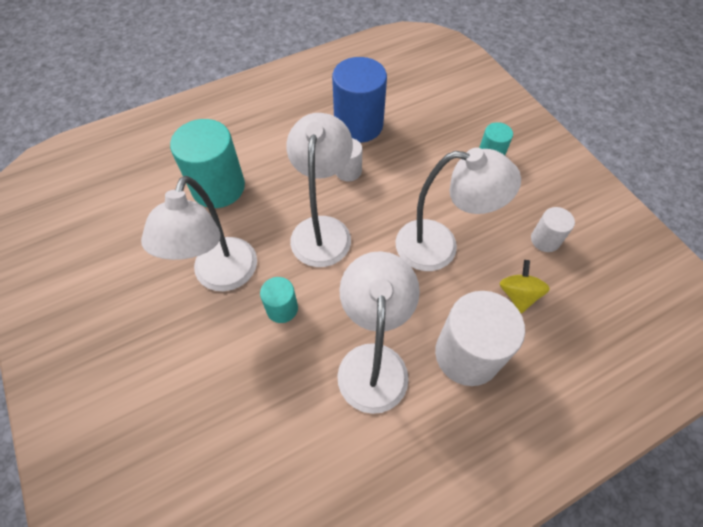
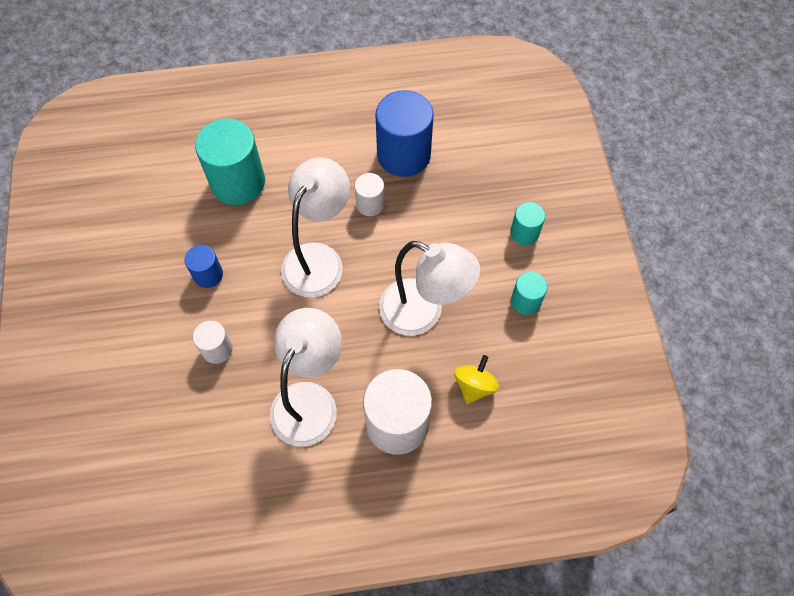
camera: 20 degrees right, 5 degrees up
(221, 276) = (208, 275): white lamp -> blue cylinder
(282, 308) = (250, 324): turquoise cylinder -> turquoise cylinder (525, 301)
(545, 240) = (531, 341): white cylinder -> white cylinder (217, 349)

